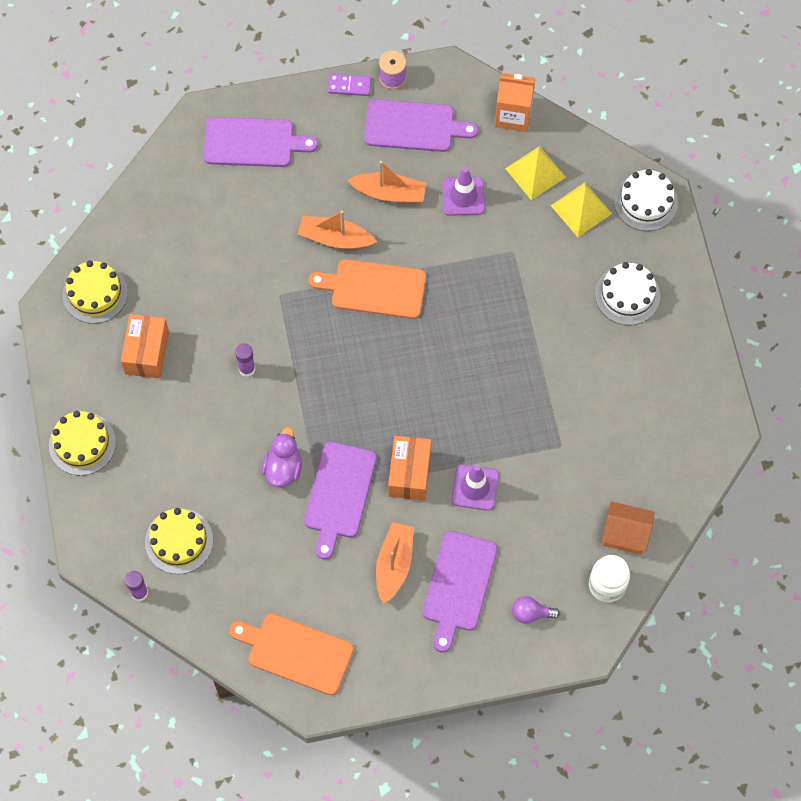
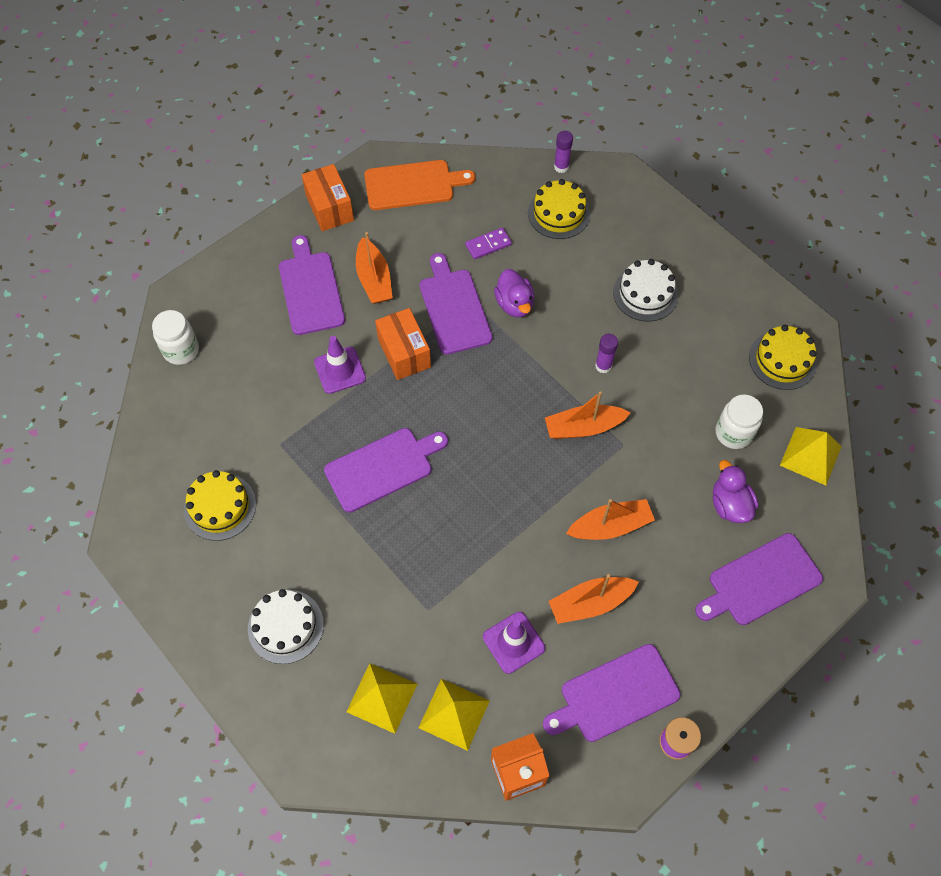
camera: 150 degrees right, 5 degrees down
(82, 443) = (690, 242): yellow cake -> yellow cake (220, 506)
(139, 208) = (810, 455): none -> yellow pyramid
(147, 353) = (697, 335): orange box -> orange box (329, 208)
(185, 257) = (733, 433): none -> white jar
(232, 206) = (729, 505): none -> purple duck
(301, 325) = (583, 427): none -> orange boat
(349, 86) = (714, 704): purple domino -> purple domino (488, 245)
(374, 288) = (540, 497): orange cutting board -> none
(486, 379) = (382, 468): none -> purple cutting board
(531, 613) = (237, 298): purple light bulb -> none
(625, 534) = (183, 398): orange house -> none
(646, 202) = (315, 747): white cake -> white cake (645, 293)

